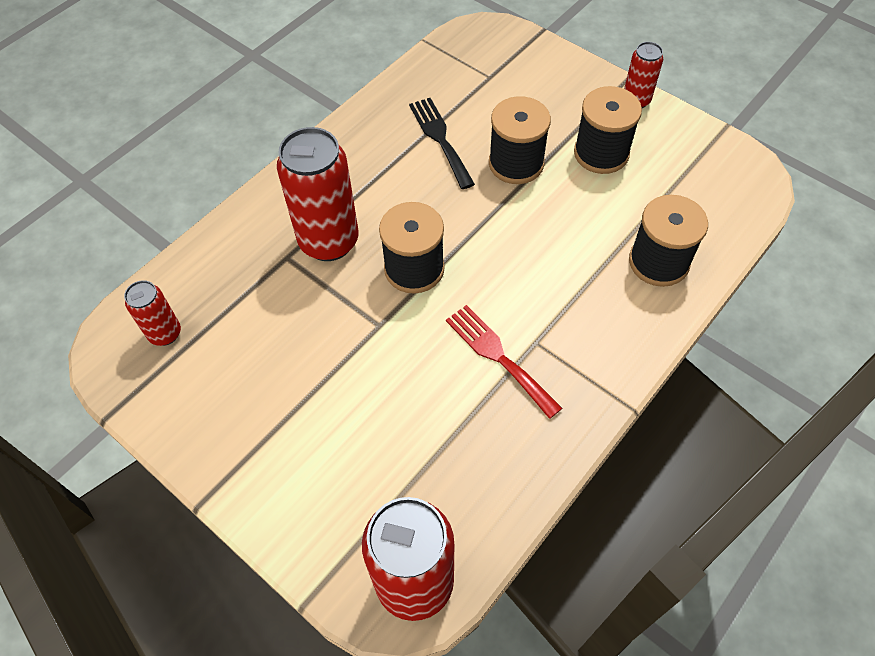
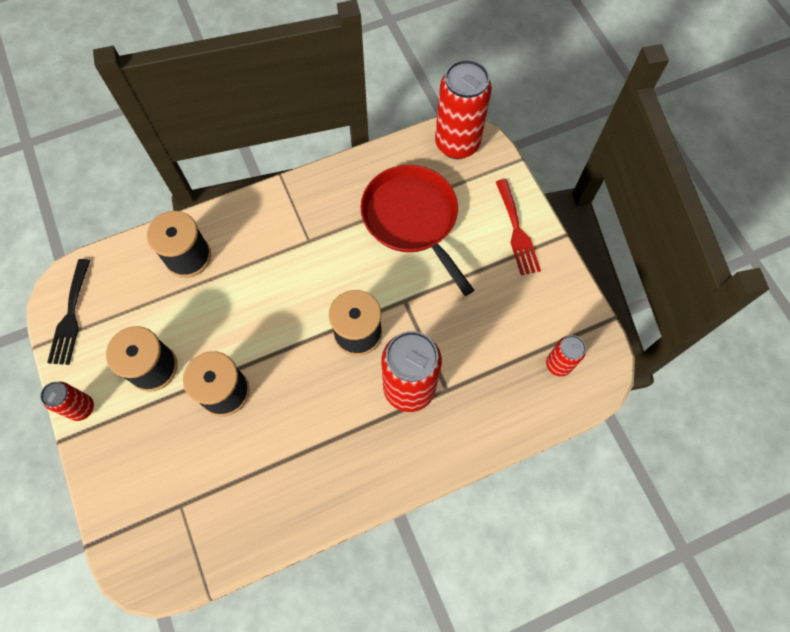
camera: 155 degrees left, 10 degrees up
(422, 429) = (412, 219): none -> red pan
(440, 139) = (268, 450): black fork -> black fork (70, 316)
(498, 356) = (339, 242): red fork -> red fork (517, 231)

